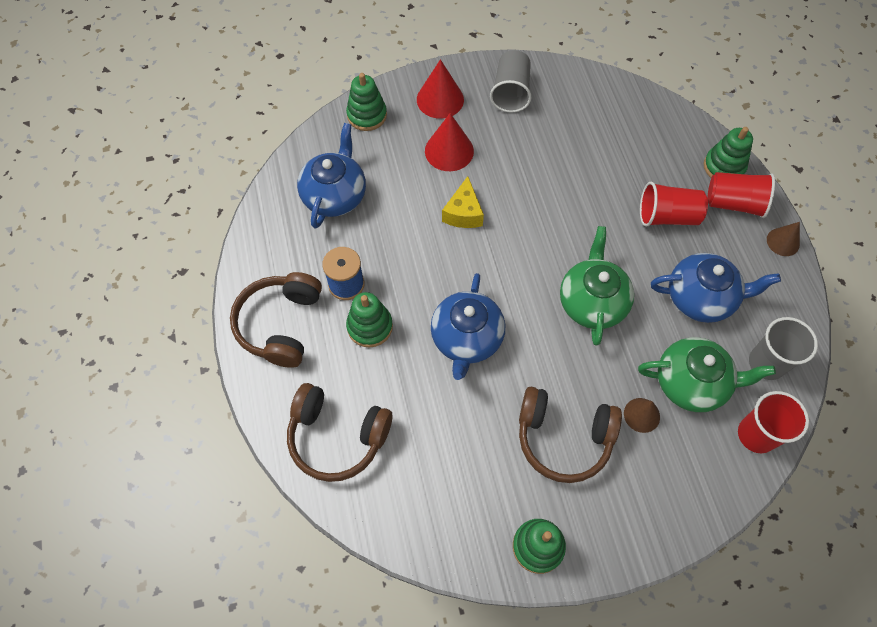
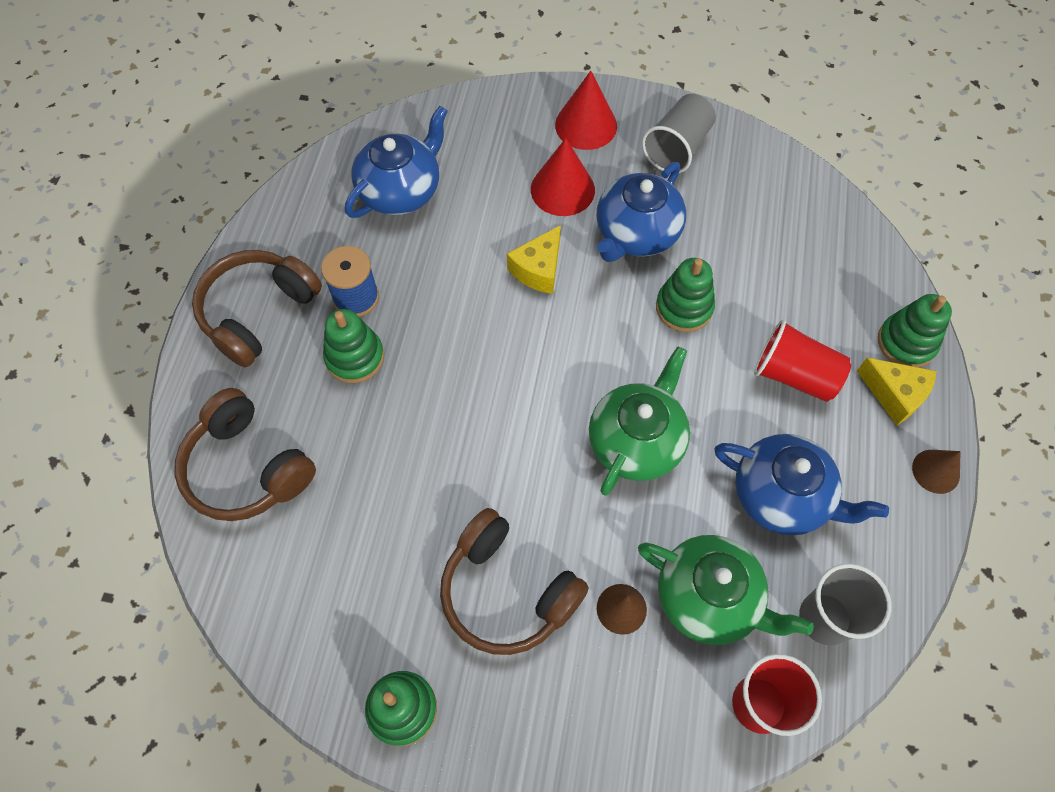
camera: 25 degrees right, 0 degrees up
(367, 115) = (489, 112): green stacking toy -> green stacking toy (684, 307)
(466, 339) = (458, 420): blue teapot -> blue teapot (636, 234)
(734, 203) = (894, 394): red cup -> yellow cheese

